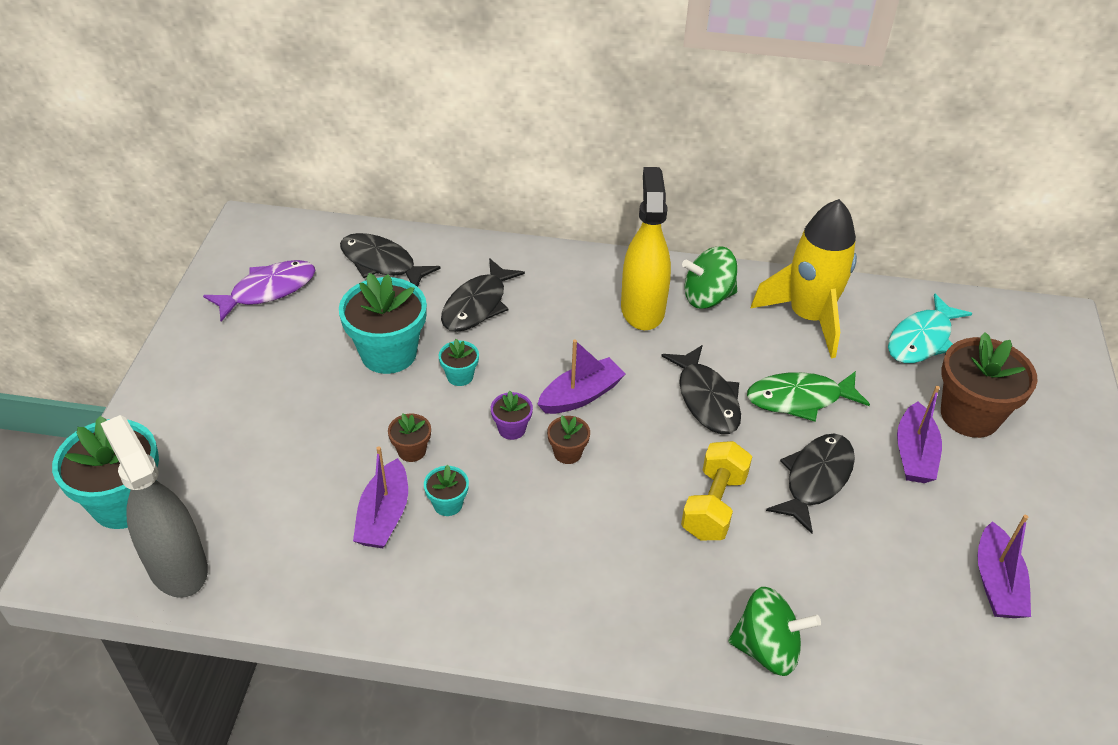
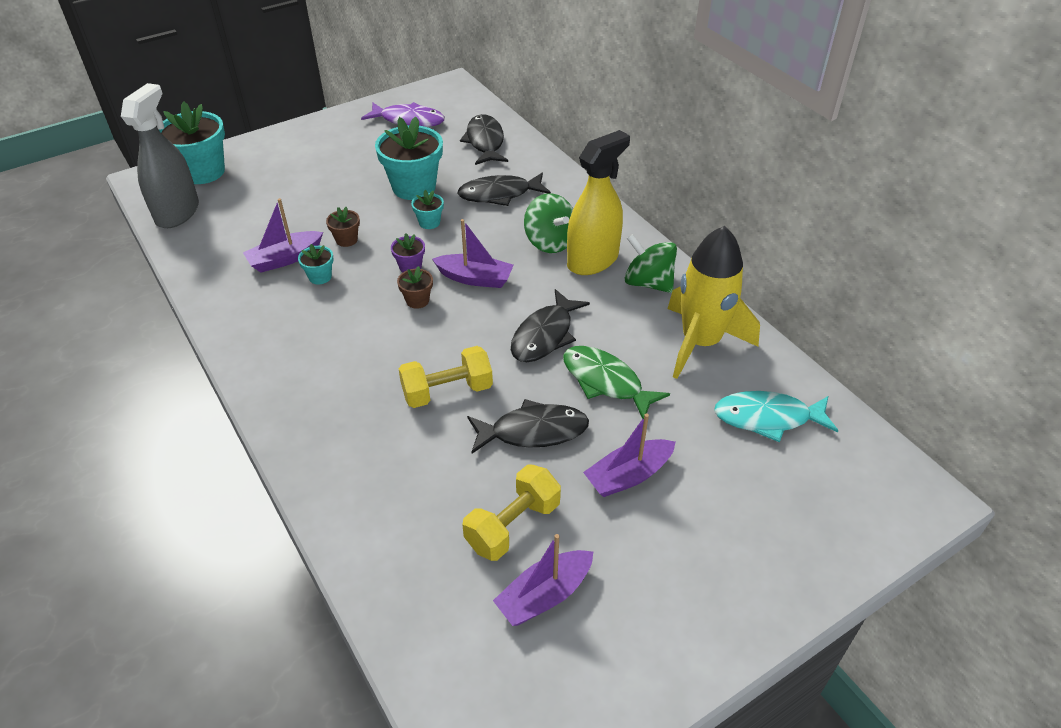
camera: 50 degrees right, 0 degrees up
(767, 648) = (344, 485): green spinning top -> green spinning top (550, 242)
(909, 558) = (513, 525): none -> yellow dumbbell
(969, 415) = (717, 490): brown flower pot -> none

